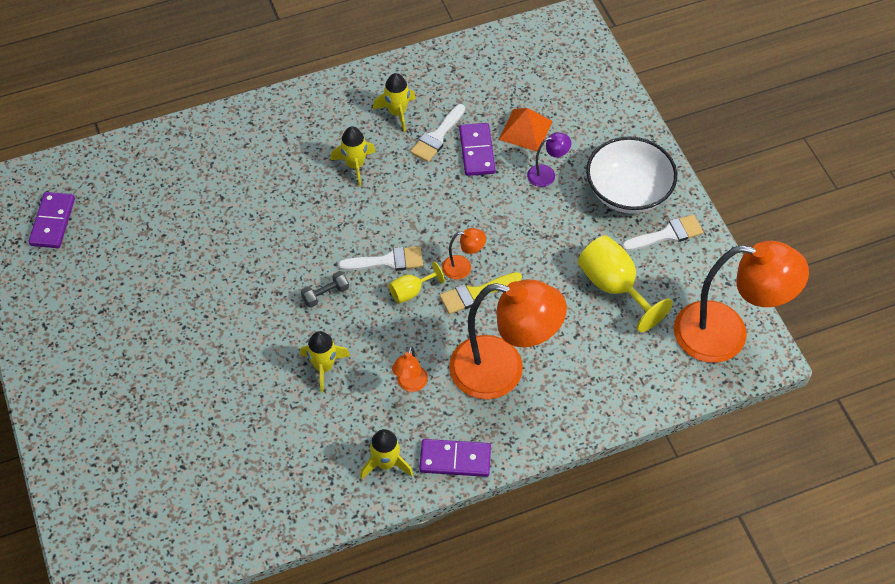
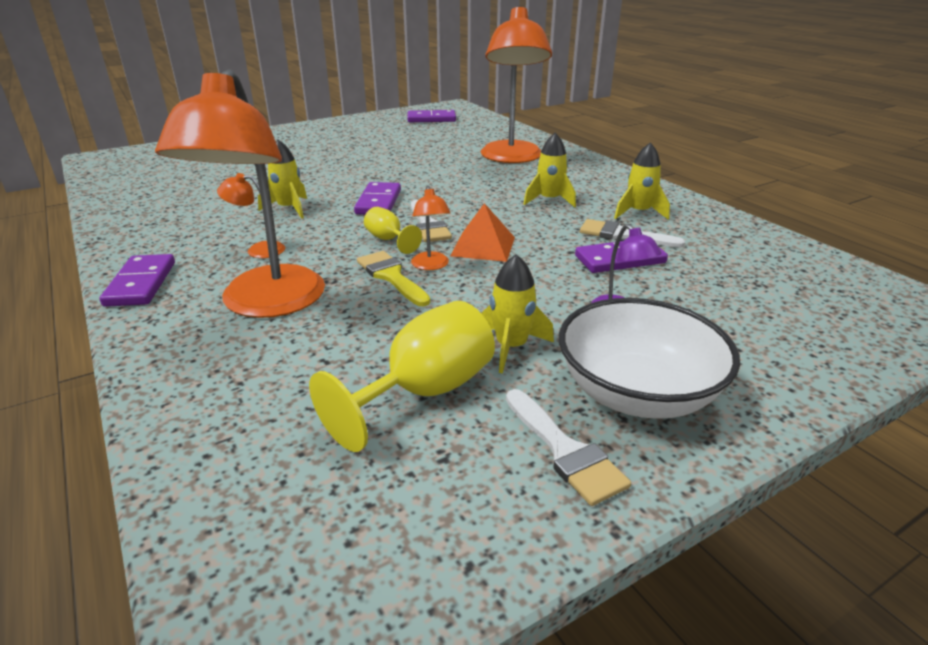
camera: 80 degrees right, 25 degrees down
(325, 294) = (378, 202): grey dumbbell -> purple domino
(386, 463) = (156, 246): yellow rocket -> yellow rocket (511, 347)
(525, 130) = (685, 289): orange pyramid -> orange pyramid (483, 246)
(726, 334) = (321, 571): orange lamp -> orange lamp (512, 158)

